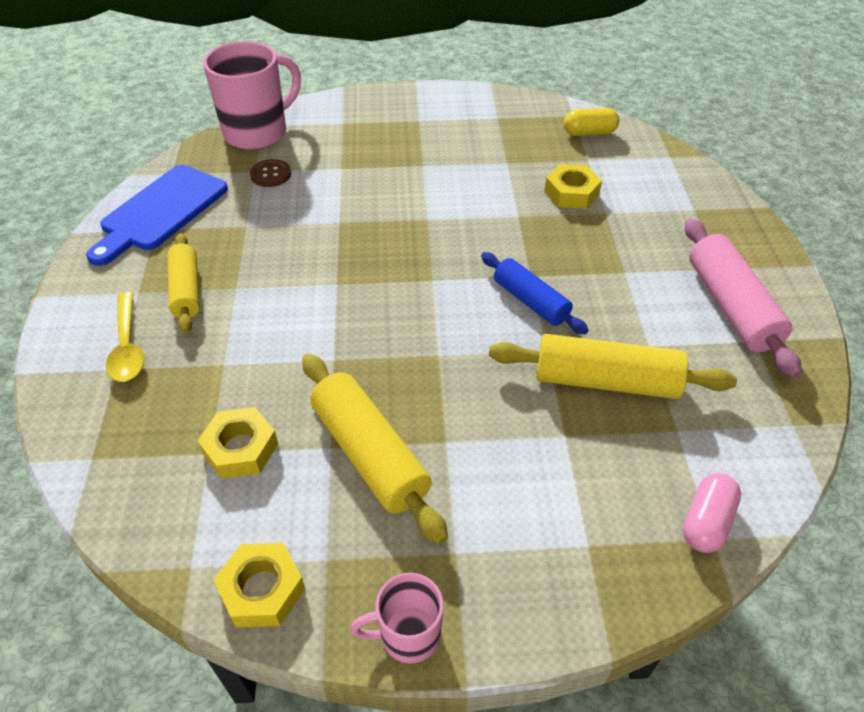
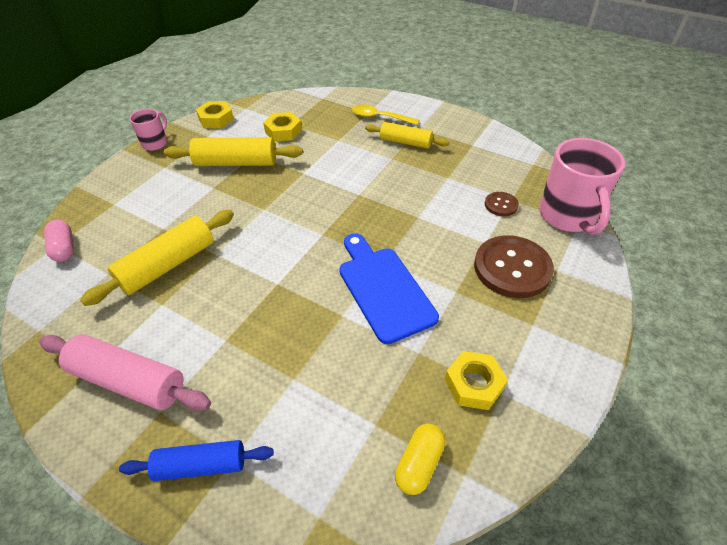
camera: 125 degrees right, 0 degrees up
(160, 211) = (490, 150): blue cutting board -> blue cutting board (383, 289)
(363, 144) = (512, 268): none -> brown button
(530, 301) = (257, 269): blue rolling pin -> blue rolling pin (201, 465)
(571, 193) = (338, 372): yellow nut -> yellow nut (474, 384)

